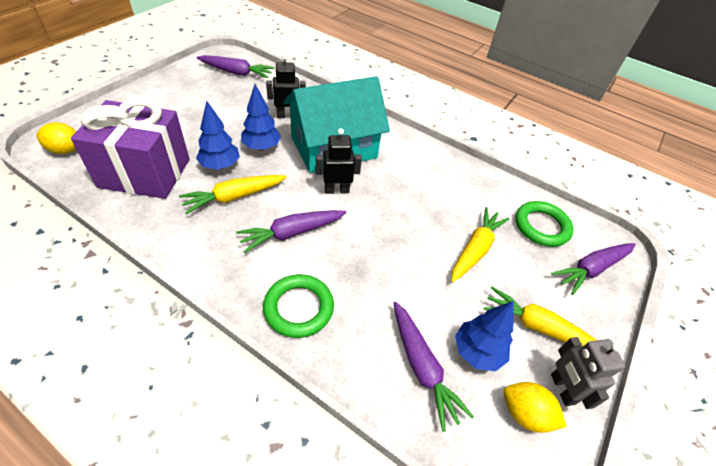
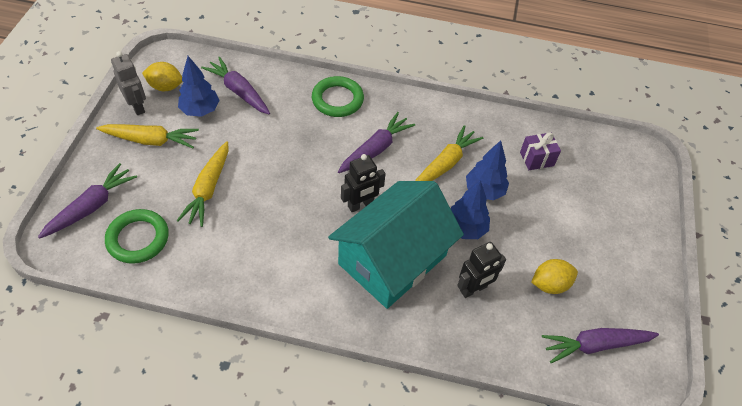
camera: 160 degrees right, 5 degrees up
(66, 150) = (621, 156): yellow lemon -> yellow lemon (550, 284)
(145, 173) = (536, 159): purple gift -> purple gift, size x0.42

